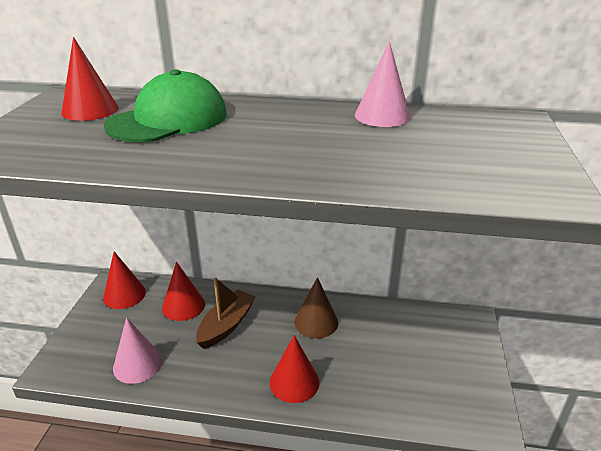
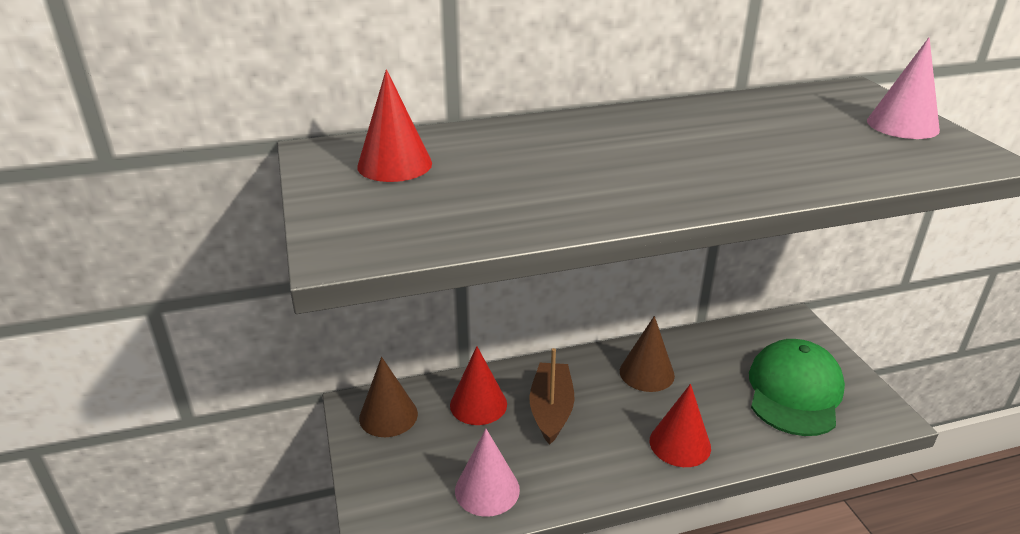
camera: 25 degrees left, 0 degrees up
(124, 295) = (388, 416): red cone -> brown cone
(168, 119) = (513, 157): green cap -> green cap (794, 392)
(382, 116) = (729, 108): pink cone -> pink cone (902, 125)

